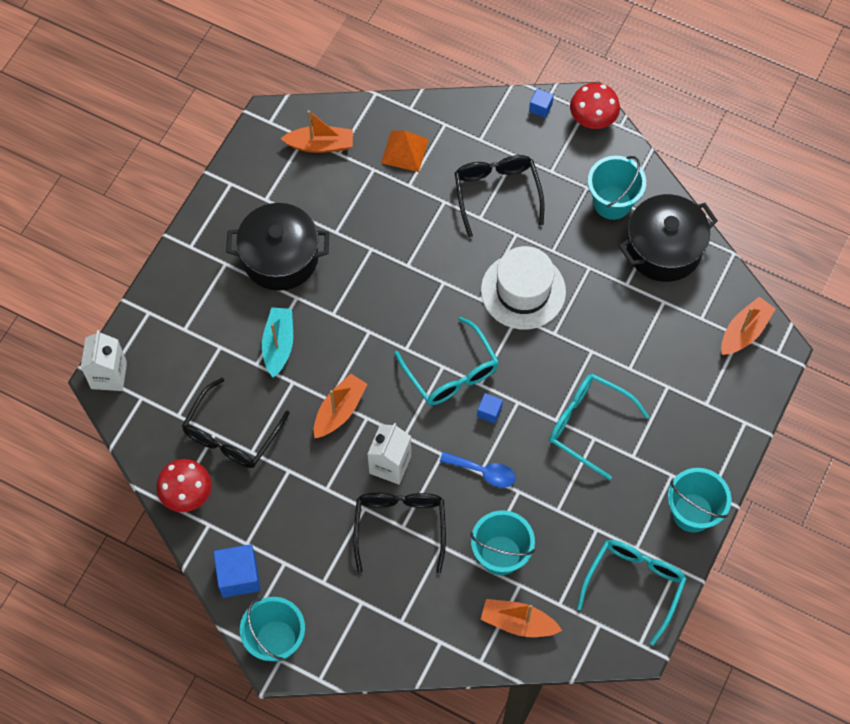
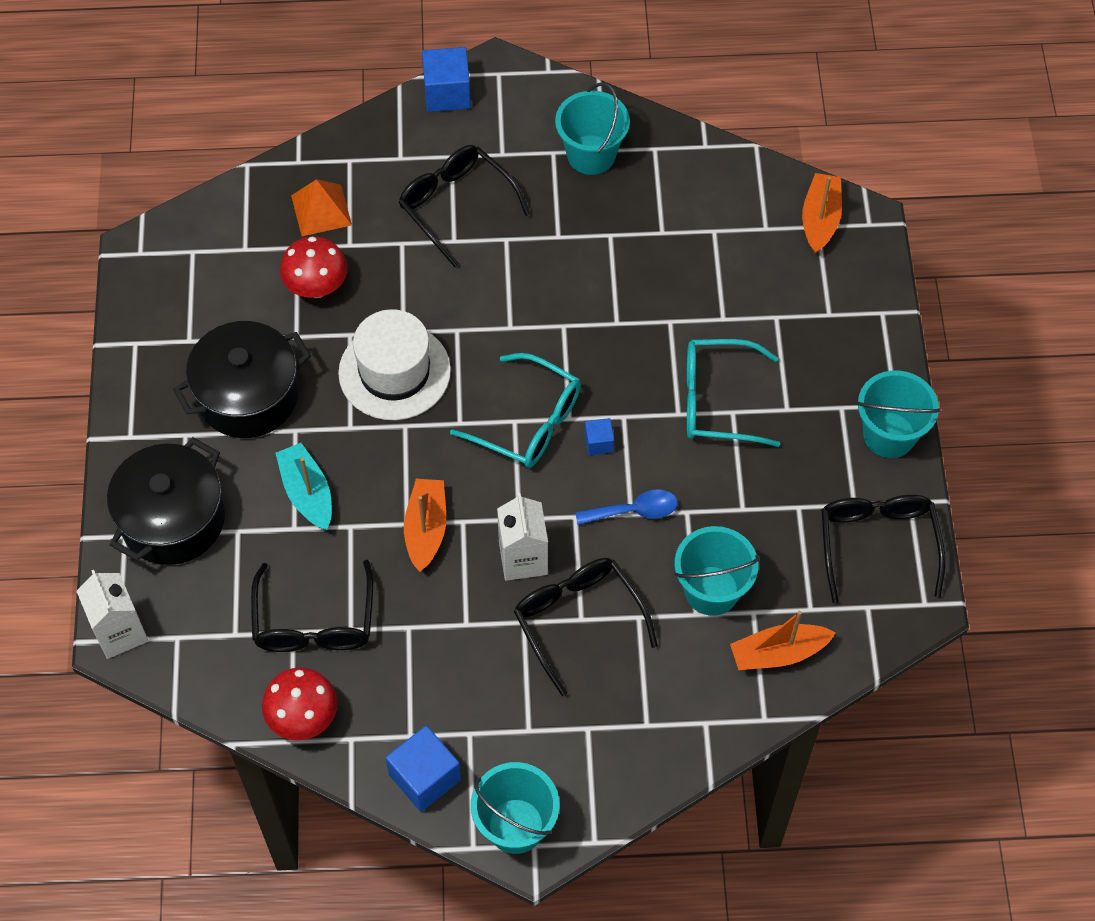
camera: 30 degrees left, 5 degrees down
(320, 145) = (217, 250): orange boat -> none
(523, 291) = (553, 295): white hat -> white hat (394, 372)
(540, 108) = (447, 93): blue cube -> blue cube, size x1.88
(592, 120) = (513, 79): red mushroom -> red mushroom (317, 287)
(634, 585) = (877, 545): turquoise glasses -> black glasses
(664, 249) = (679, 176): black pot -> black pot (173, 519)

